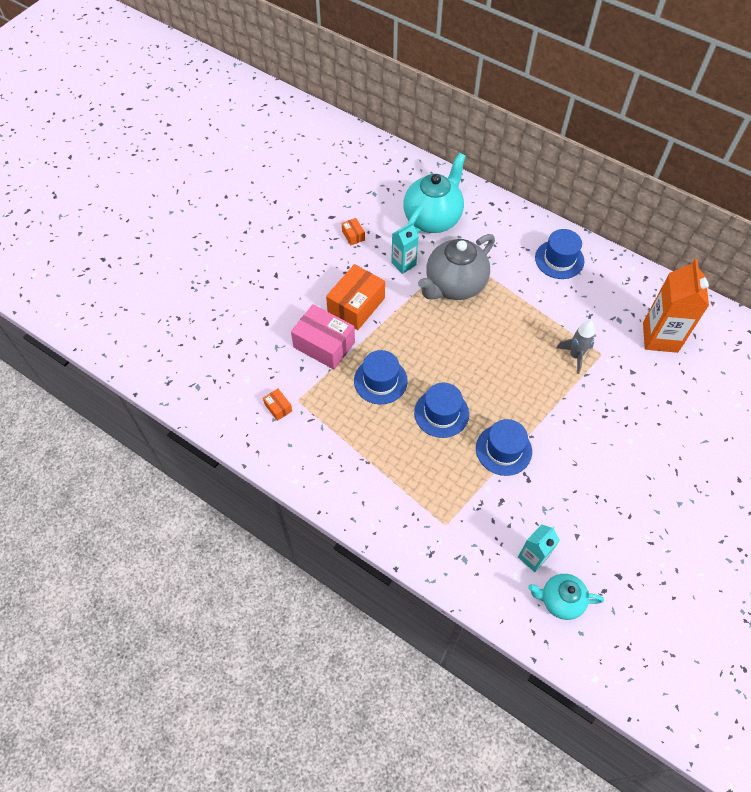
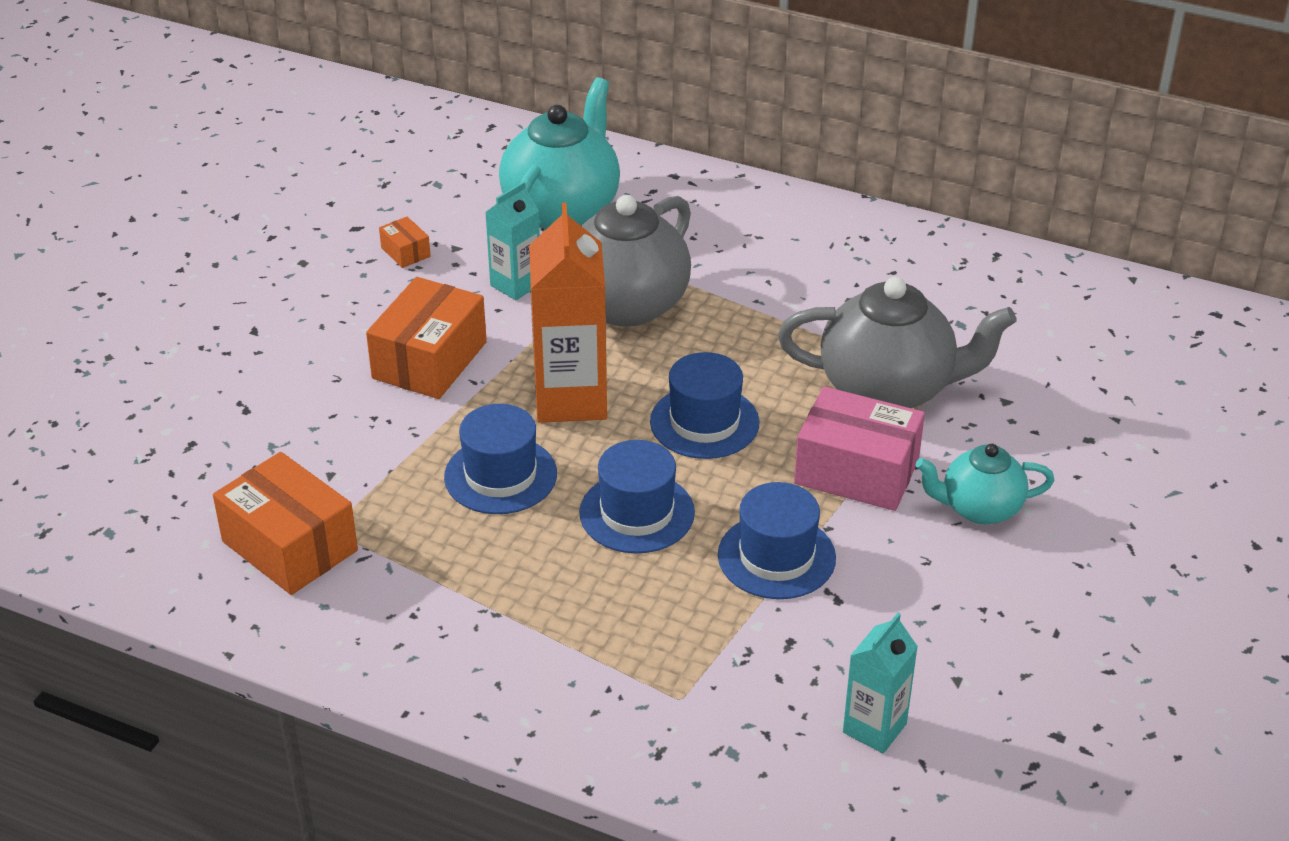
camera: 10 degrees left, 20 degrees down
(278, 407) = (290, 546): orange box -> orange box, size x2.19
(324, 345) = (372, 431): pink box -> pink box (856, 471)
(559, 259) = (824, 245): blue hat -> blue hat (704, 422)
(560, 600) = (948, 795): turquoise teapot -> turquoise teapot (979, 508)
(575, 356) = (888, 389): grey rocket -> grey teapot
(660, 337) = (1046, 341): orange carton -> orange carton (571, 399)

